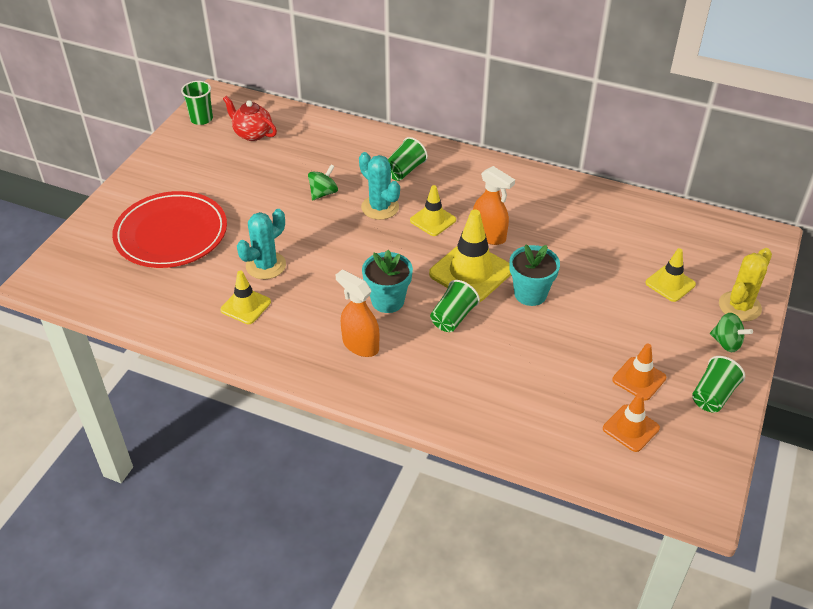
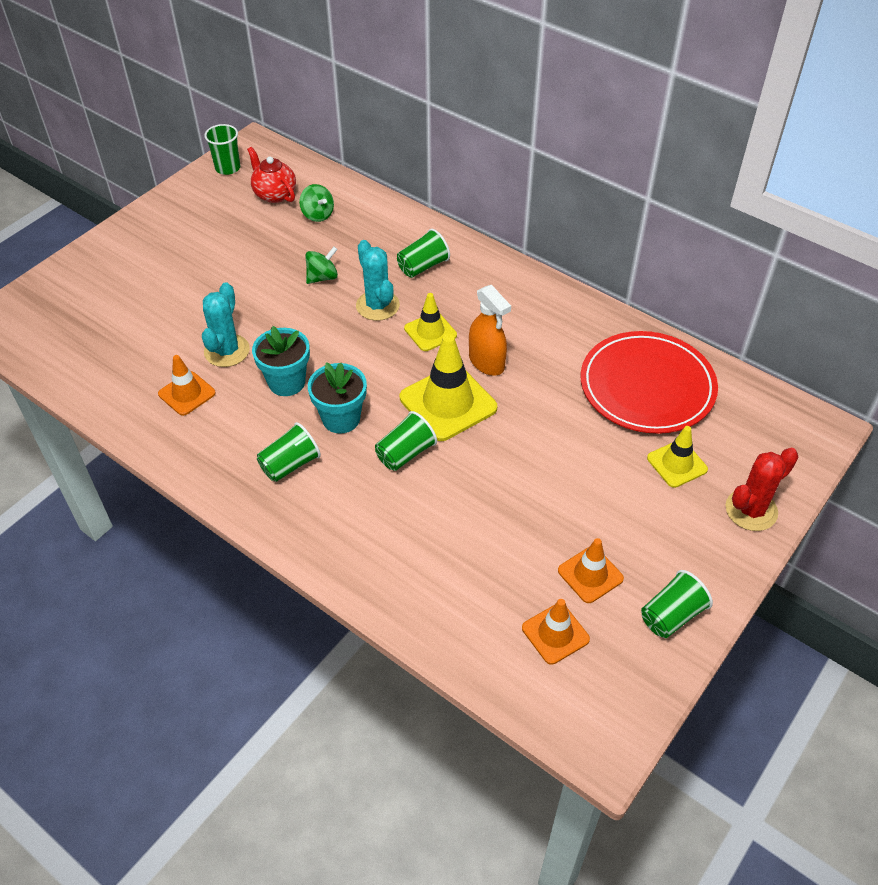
camera: 15 degrees right, 5 degrees up
(171, 234) = (143, 295): red plate -> red plate (647, 386)
(245, 306) = (187, 393): yellow traffic cone -> orange traffic cone
(266, 265) = (227, 351): turquoise cactus -> turquoise cactus turned 45 degrees counterclockwise
(360, 345) = (290, 464): orange spray bottle -> green cup
(530, 294) = (505, 443): turquoise flower pot -> turquoise flower pot (287, 382)
(726, 343) = (715, 553): green spinning top -> green spinning top (317, 215)
(739, 306) = (751, 510): yellow cactus -> red cactus

